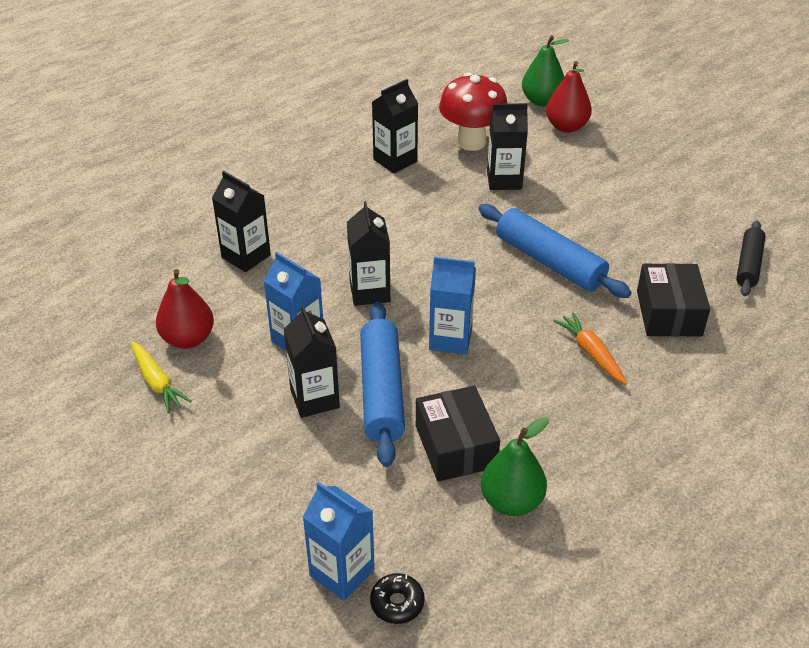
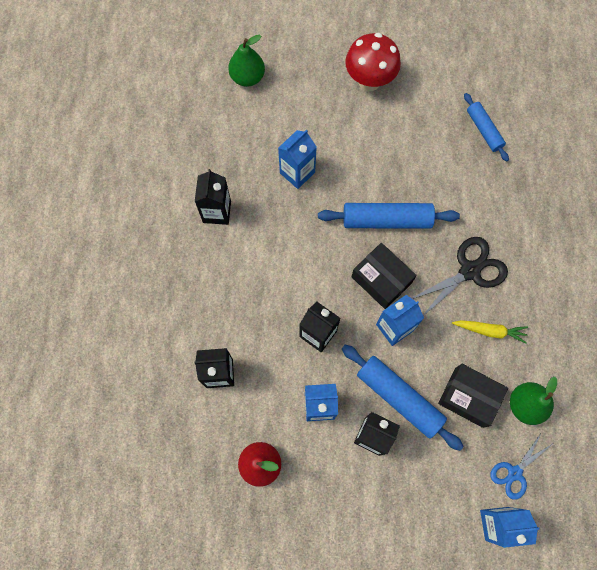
camera: 45 degrees left, 30 degrees up
(157, 382) = (280, 509): yellow carrot -> yellow carrot (490, 331)
(397, 603) = (535, 513): black donut -> none
(421, 547) = (514, 473): none -> blue scissors
(471, 142) = (245, 154): red mushroom -> red mushroom (369, 81)
(504, 180) = (297, 173): black carton -> blue carton
(566, 127) = (285, 91): red pear -> none
(591, 353) = (469, 271): orange carrot -> black scissors
(668, 313) = (479, 205): black box -> black box (381, 280)
(748, 265) = (484, 130): black rolling pin -> blue rolling pin

